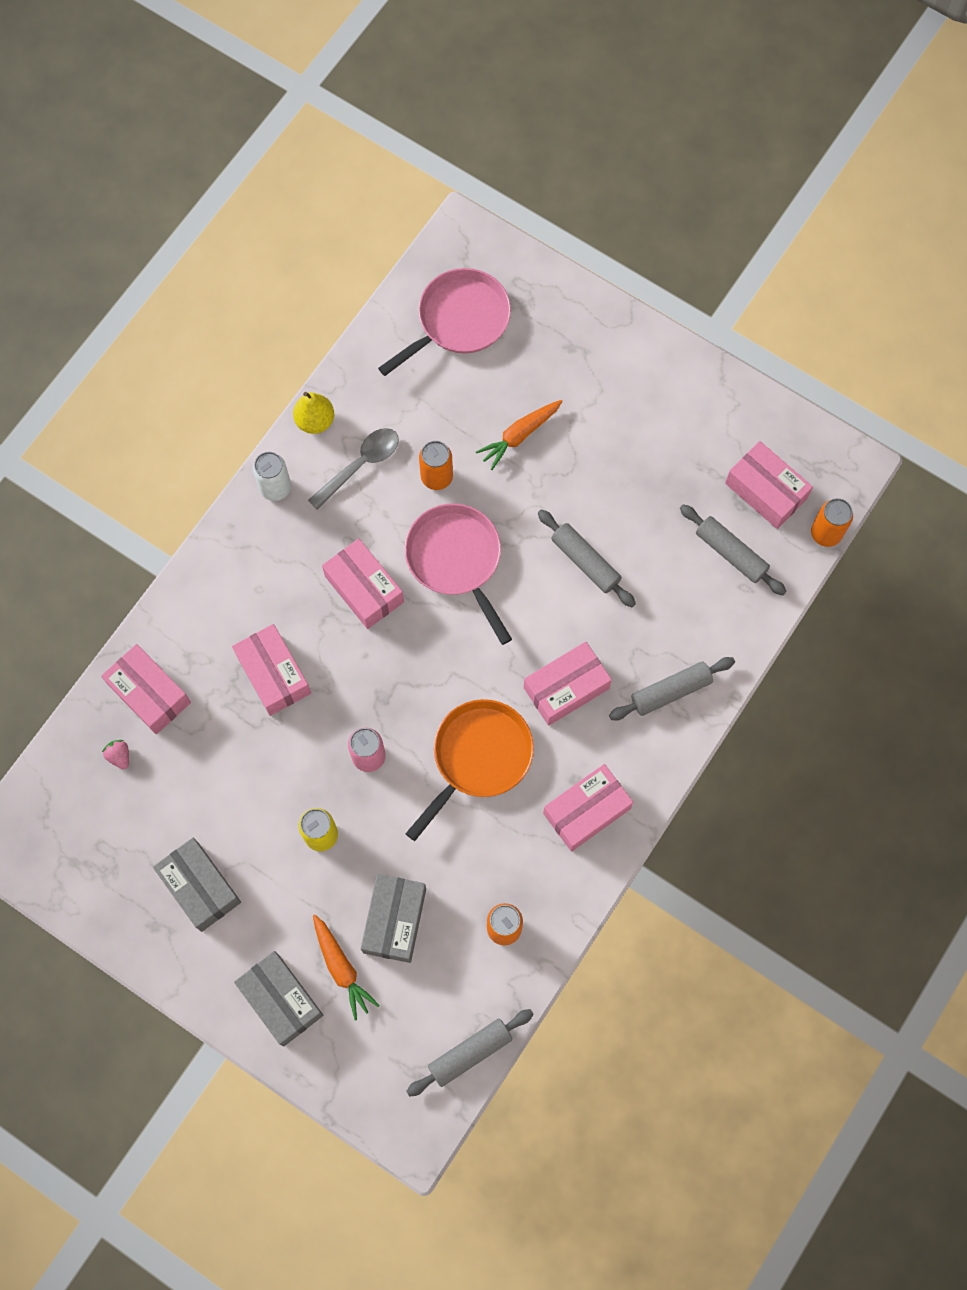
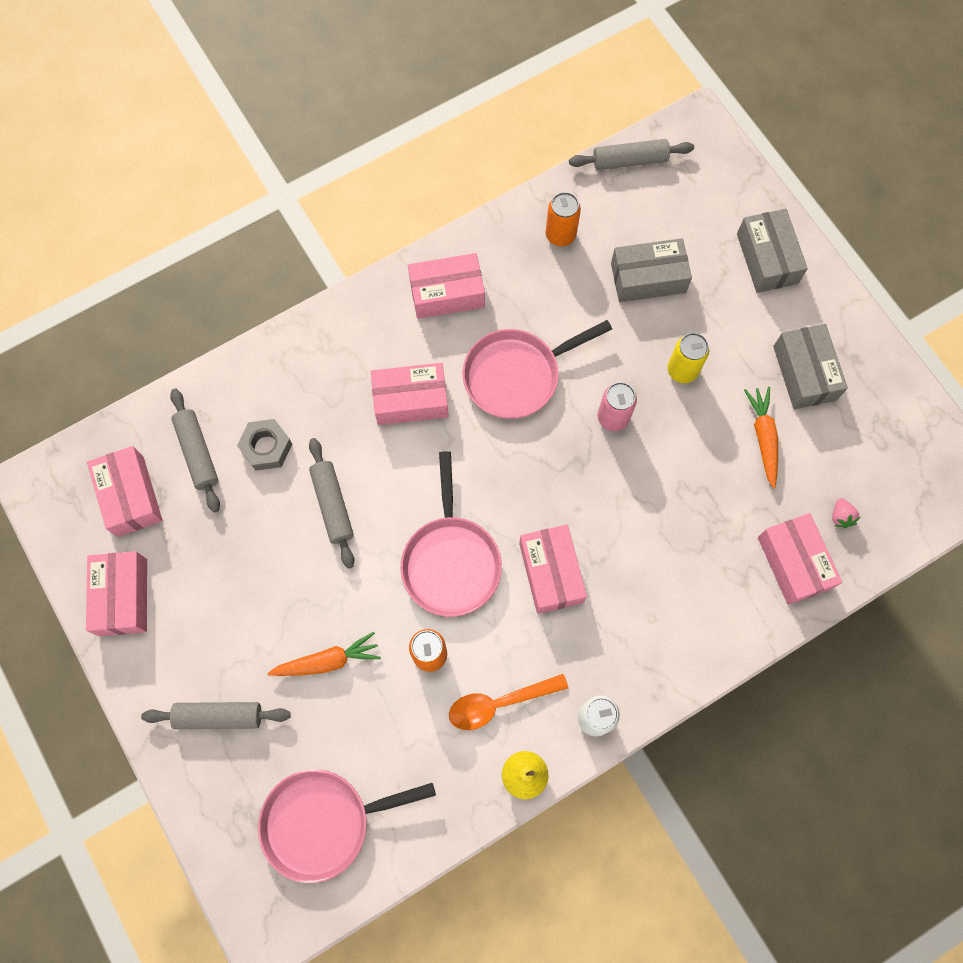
camera: 155 degrees left, 0 degrees up
(273, 674) = (670, 529): pink box -> pink box (123, 597)
(341, 968) = (707, 261): orange carrot -> orange carrot (763, 438)
(360, 465) = (499, 703): grey spoon -> orange spoon
(394, 920) = (648, 278): grey box -> grey box turned 45 degrees clockwise
(478, 757) = (517, 375): orange pan -> pink pan
(671, 691) = (322, 357): grey rolling pin -> grey rolling pin (219, 716)
(673, 585) = (266, 447): none -> grey nut
(826, 533) = (103, 432): orange can -> none

